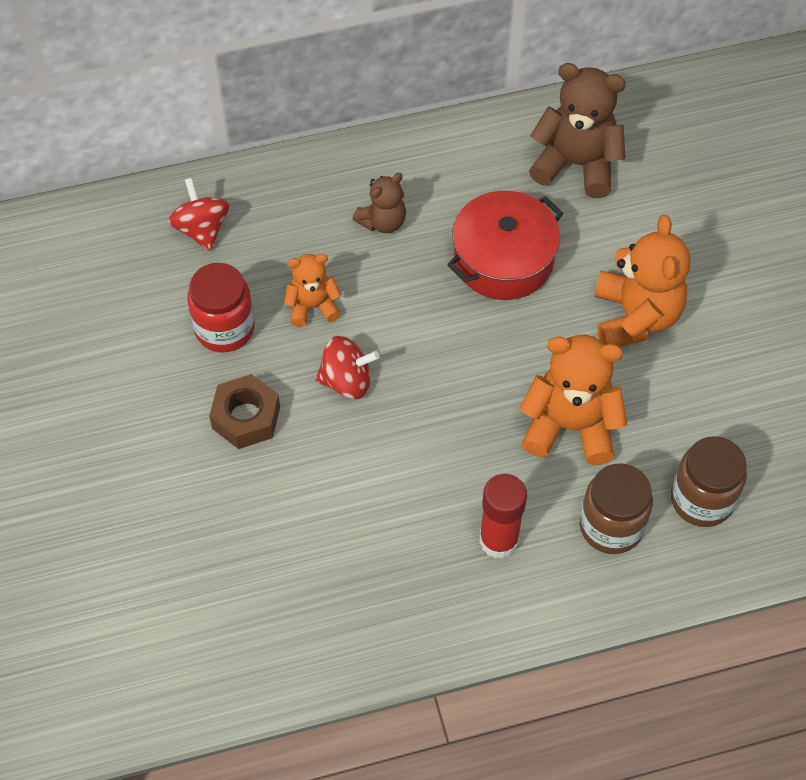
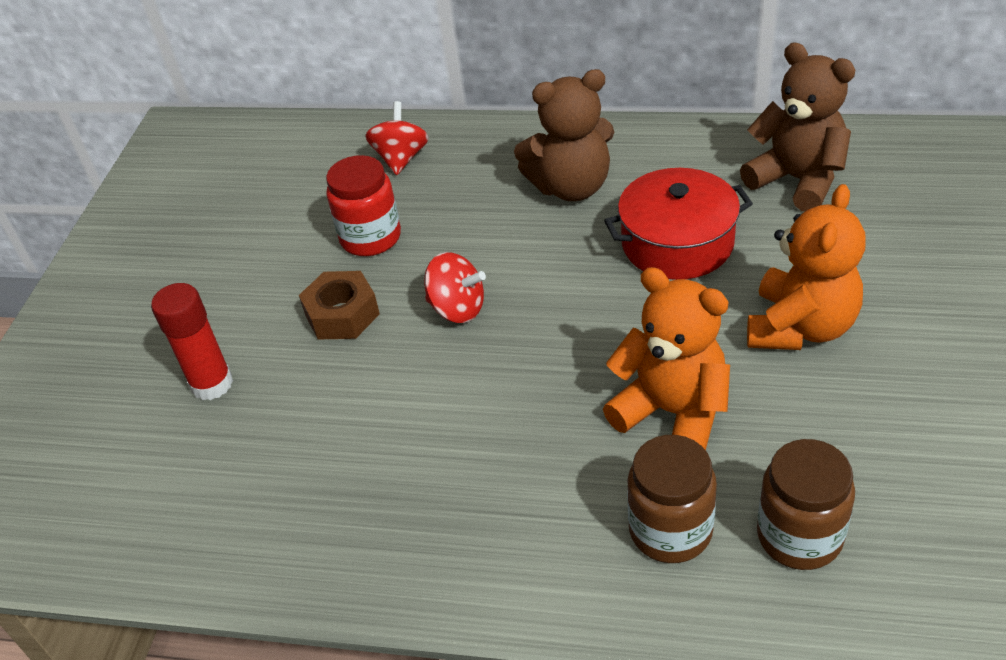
camera: 30 degrees right, 15 degrees down
(312, 306) = (463, 239): orange teddy bear -> none
(383, 222) = (571, 187): brown teddy bear -> brown teddy bear, size x1.75
(499, 540) = (530, 503): red glue stick -> red glue stick (212, 384)

